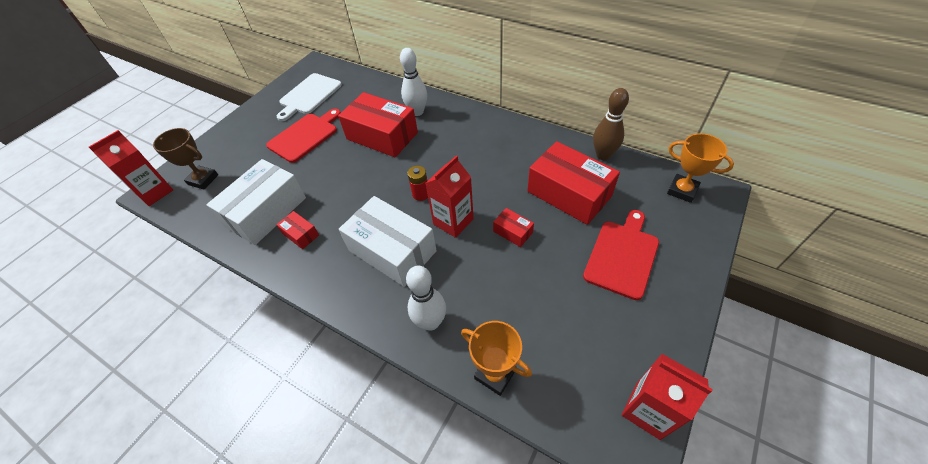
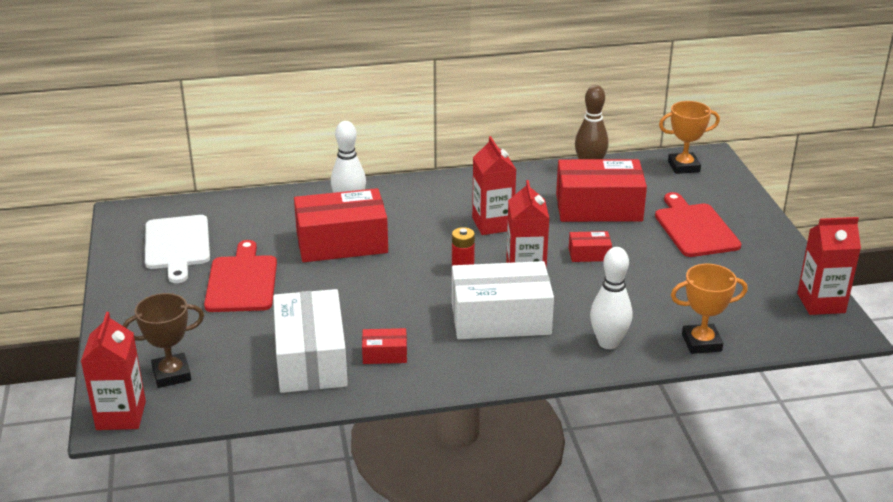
camera: 45 degrees left, 20 degrees down
(481, 169) = (492, 224): none -> red carton

